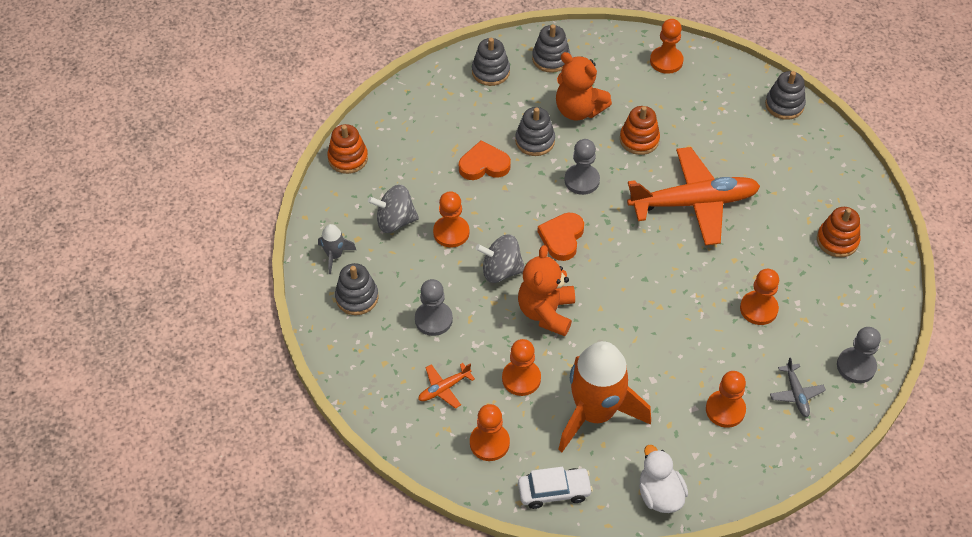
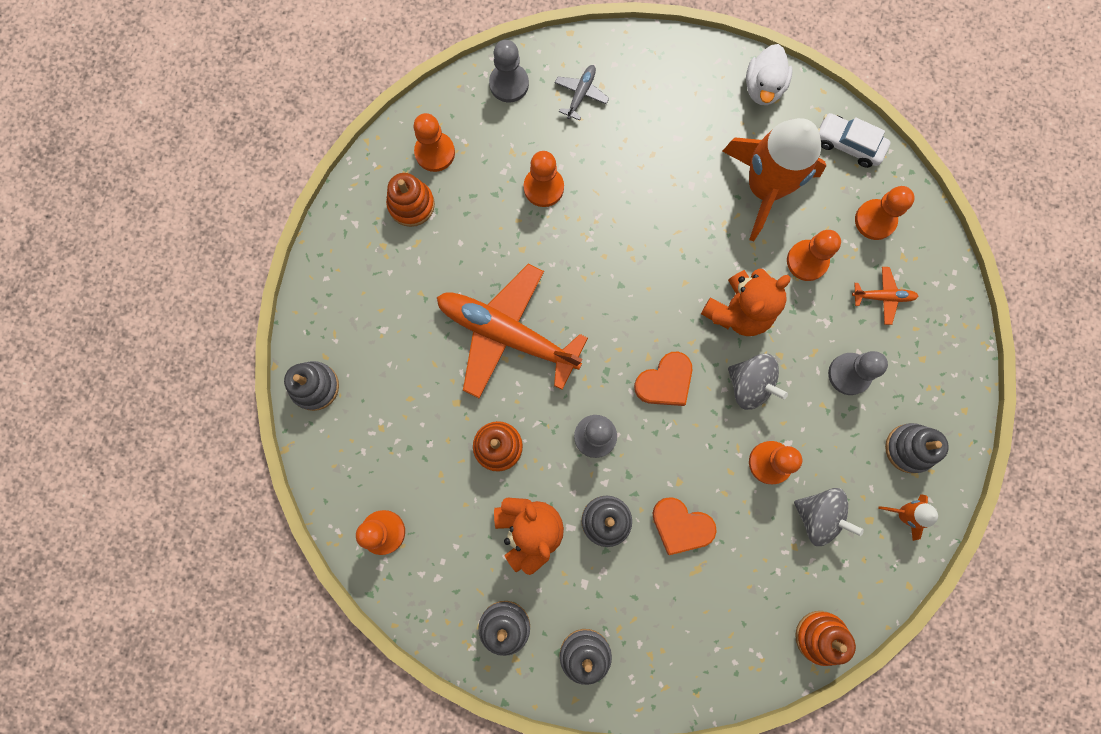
camera: 145 degrees left, 25 degrees up
(334, 256) = (904, 514): grey rocket -> orange rocket
(725, 410) = (652, 119): orange pawn -> orange pawn (435, 152)

